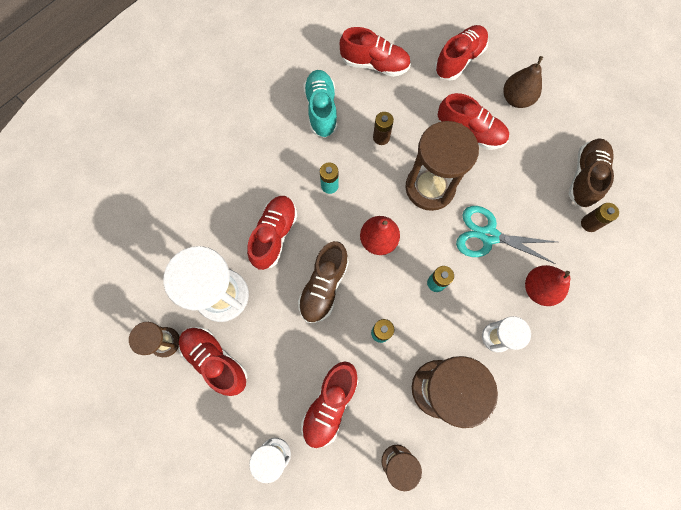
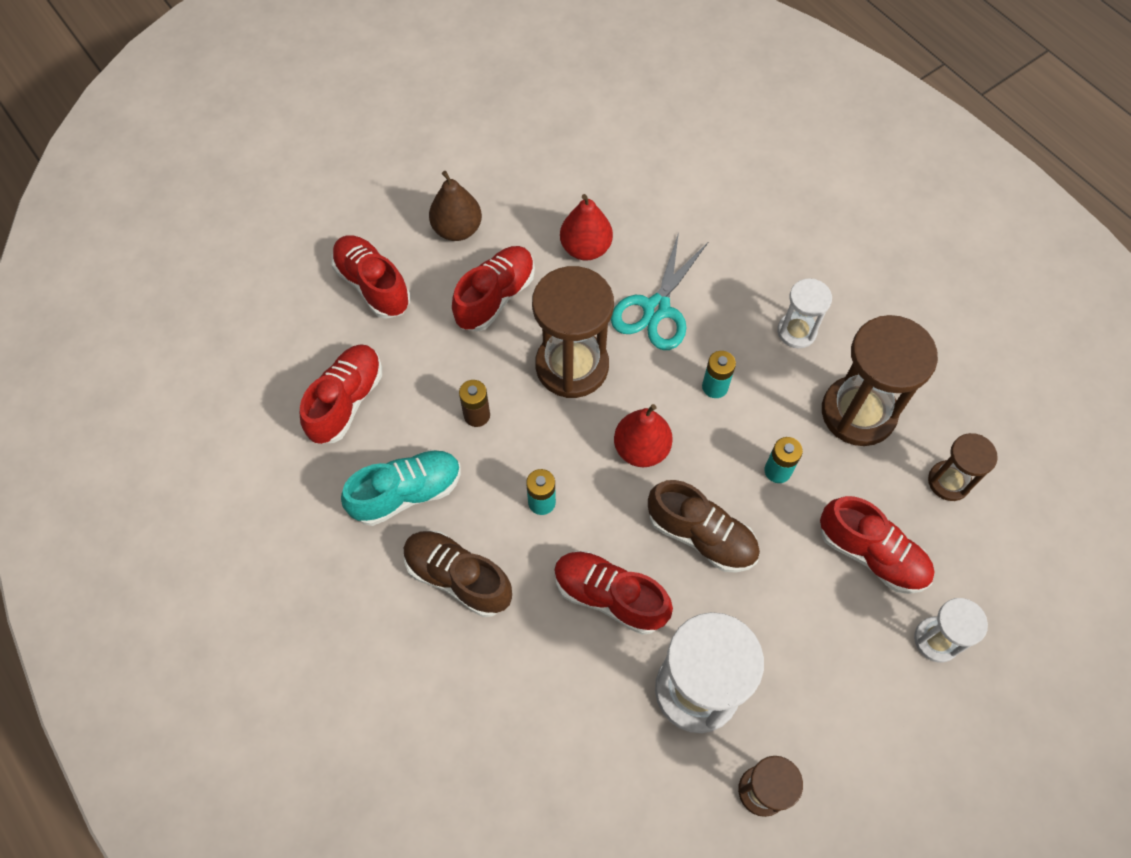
camera: 80 degrees left, 10 degrees down
(215, 360) = (798, 712): red shoe -> none
(321, 110) = (407, 493): turquoise shoe -> turquoise shoe turned 150 degrees clockwise
(539, 288) = (738, 269): red pear -> red pear (585, 248)
(585, 177) = (593, 180): brown shoe -> brown shoe (458, 577)
(589, 223) = (658, 192): brown battery -> none

